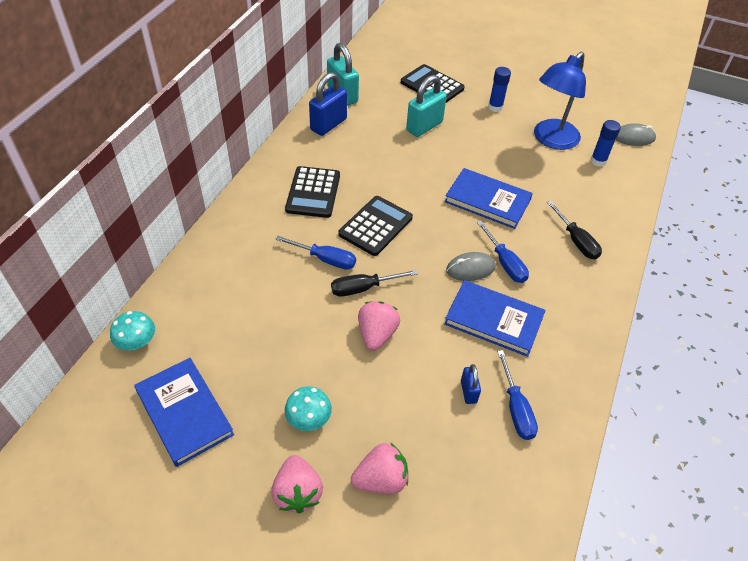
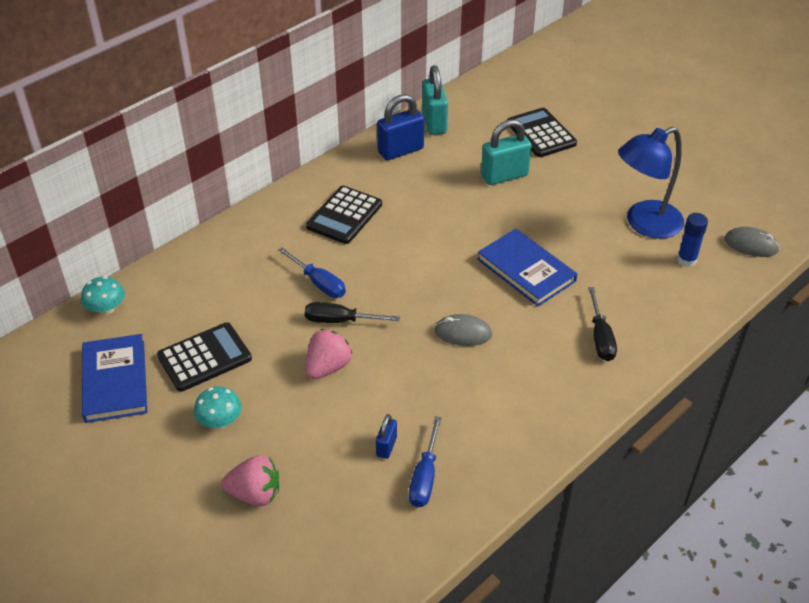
camera: 25 degrees right, 5 degrees down
(297, 492) = (175, 478): pink strawberry -> none
(375, 226) = (389, 264): black calculator -> black calculator (204, 357)
(494, 320) = (455, 389): blue book -> none
(495, 107) = (600, 173): blue glue stick -> none
(505, 263) = (504, 338): blue screwdriver -> none

